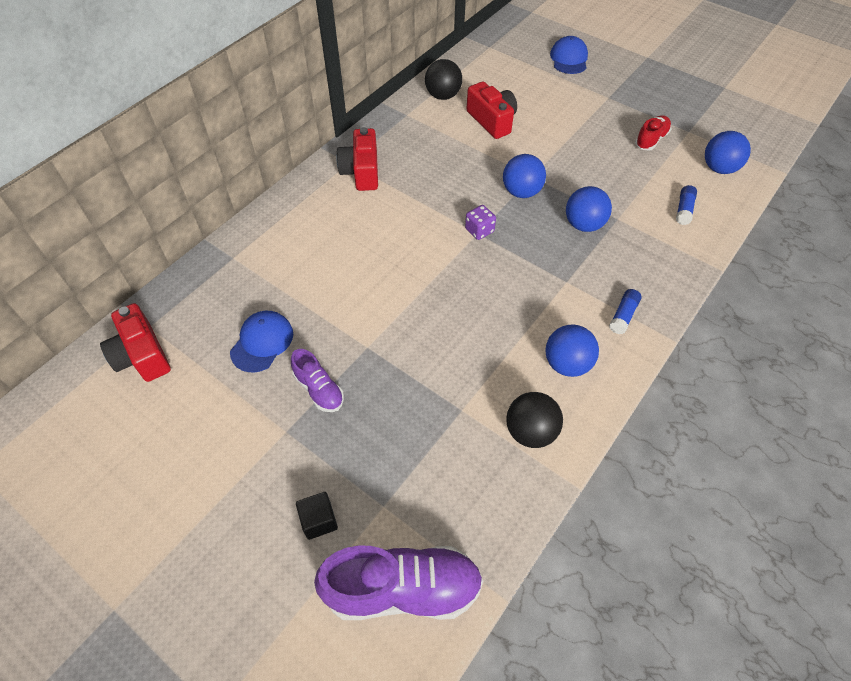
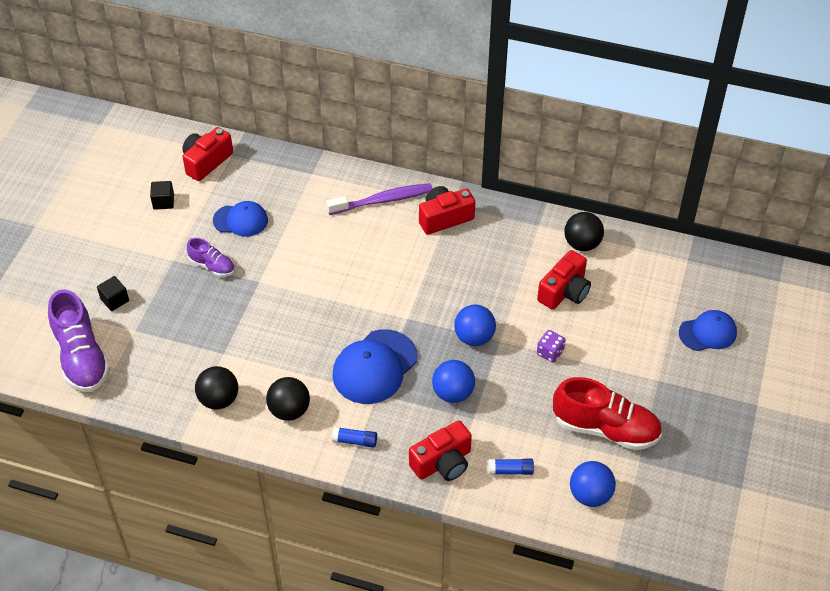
camera: 70 degrees right, 5 degrees down
(178, 420) = (163, 202): none -> black cube
(310, 210) = (383, 200): none -> purple toothbrush
(319, 389) = (212, 266): purple shoe -> purple shoe turned 90 degrees counterclockwise
(479, 230) = (411, 318): purple dice -> purple dice (550, 352)
(531, 275) = (374, 367): none -> blue cap
(567, 364) = (289, 410): blue ball -> black ball
(651, 140) = (605, 429): red shoe -> red shoe, size x1.88
(665, 254) = (442, 462): none -> red camera

